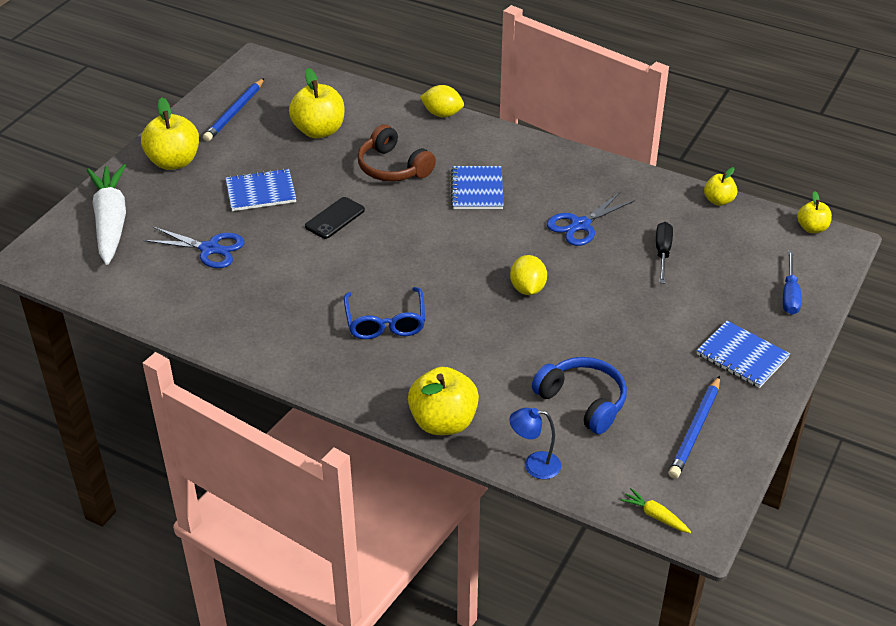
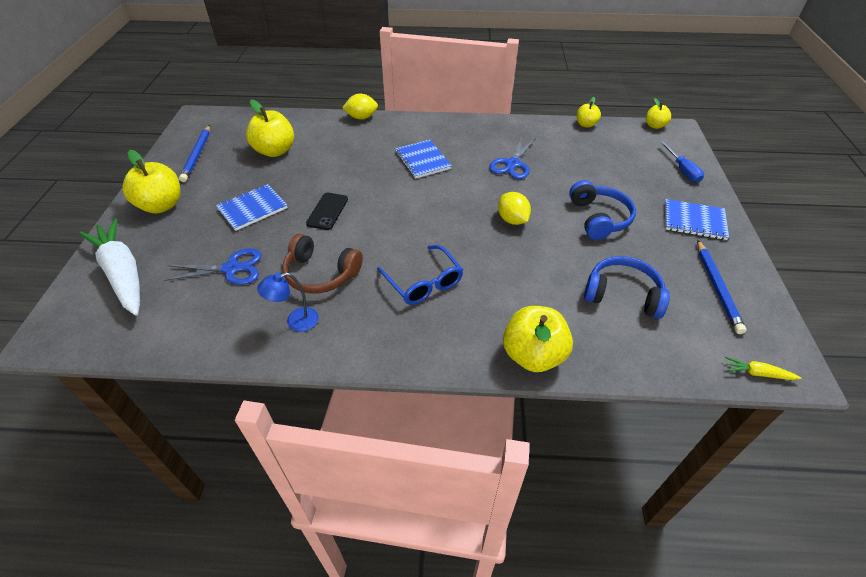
camera: 25 degrees left, 5 degrees up
(393, 168) = (349, 162): brown headphones -> brown headphones (320, 274)
(534, 465) = (633, 365): blue lamp -> blue lamp (295, 321)
(629, 318) = (599, 218): none -> blue headphones
(662, 253) = (581, 167): black screwdriver -> none

